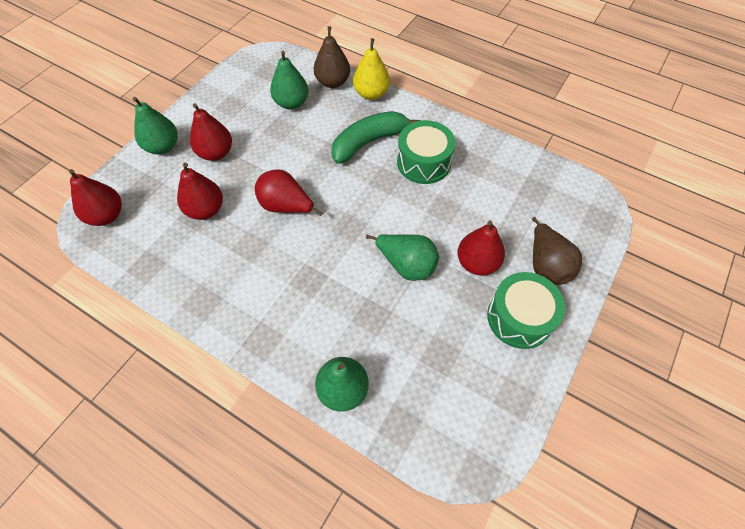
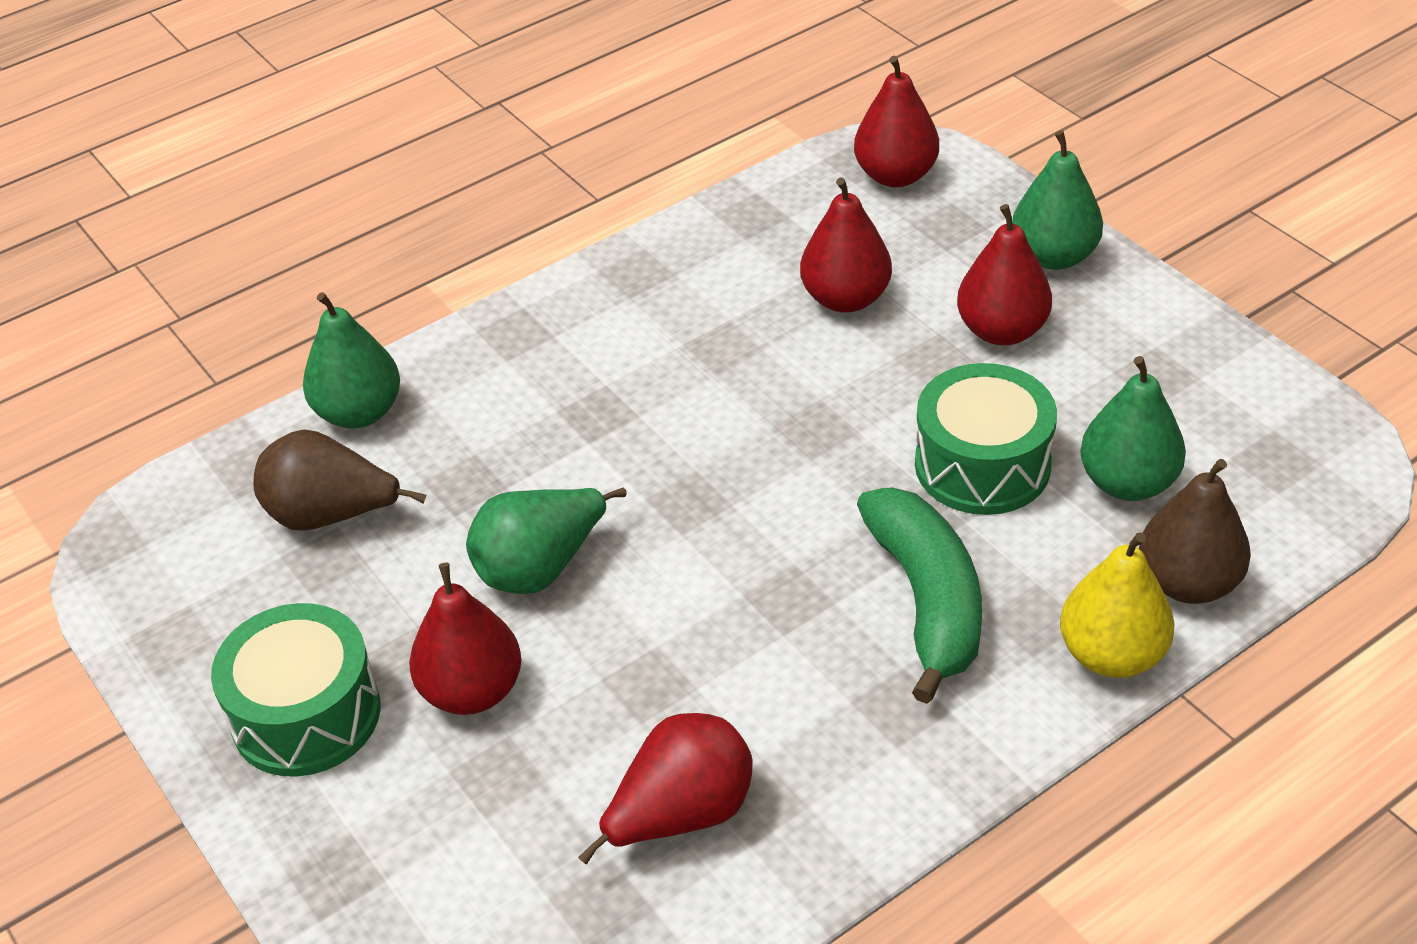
camera: 115 degrees right, 15 degrees down
(286, 206) = (794, 414): red pear -> red pear (681, 815)
(424, 162) = (809, 691): green drum -> green drum (982, 465)
(546, 265) = (385, 823): brown pear -> brown pear (332, 516)

